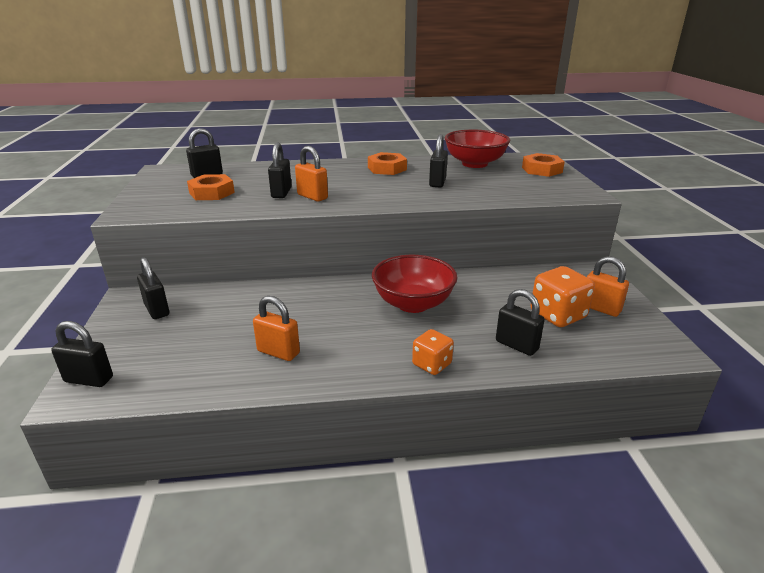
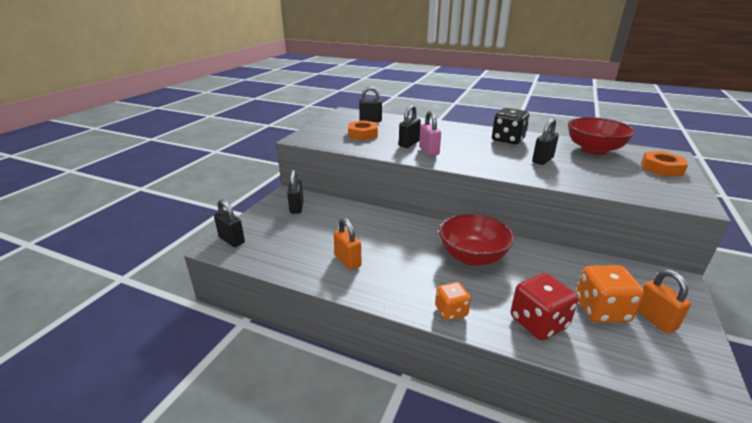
camera: 30 degrees right, 0 degrees up
(312, 196) = (429, 151): orange padlock -> pink padlock
(387, 168) = (508, 140): orange nut -> black dice
(516, 345) = (538, 323): black padlock -> red dice

